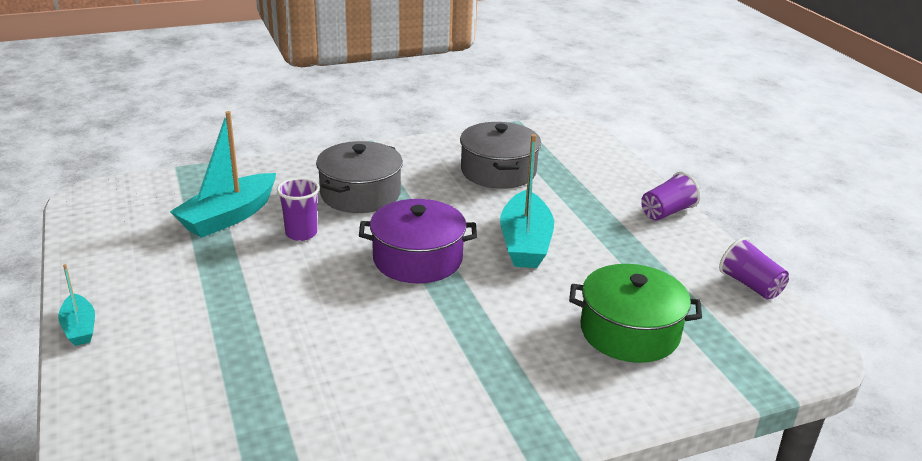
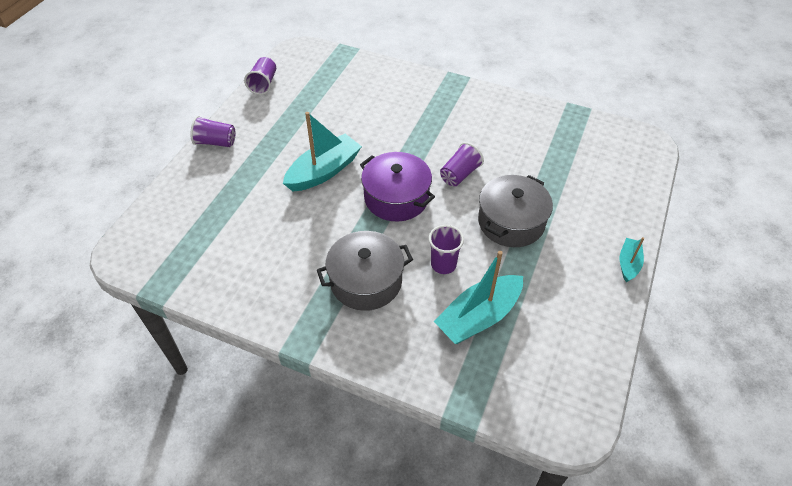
camera: 135 degrees left, 20 degrees up
(228, 217) = (478, 317): turquoise boat -> turquoise boat turned 150 degrees clockwise
(375, 316) = (459, 174): none -> purple cup
(498, 171) = (247, 241): grey pot -> grey pot (511, 222)
(629, 332) = (354, 98): green pot -> none

